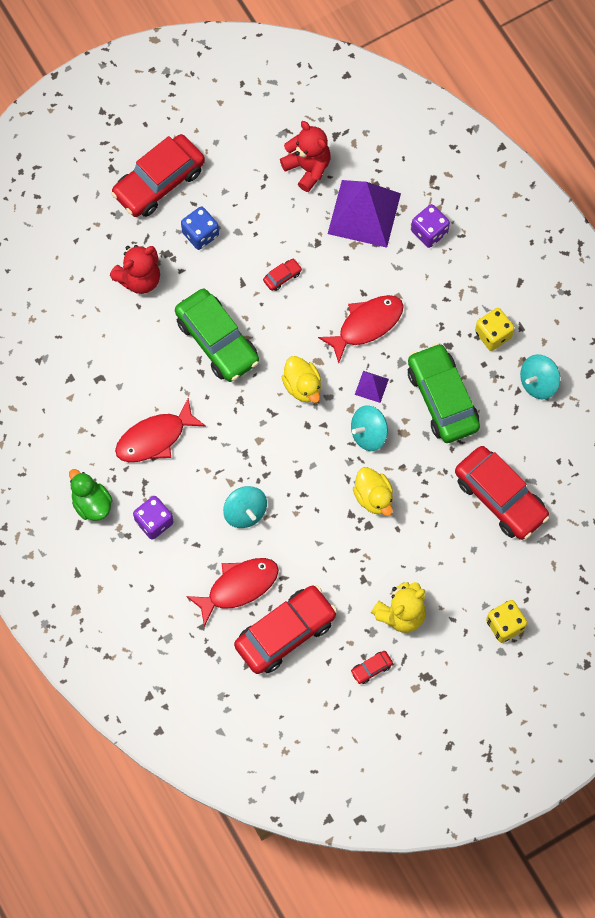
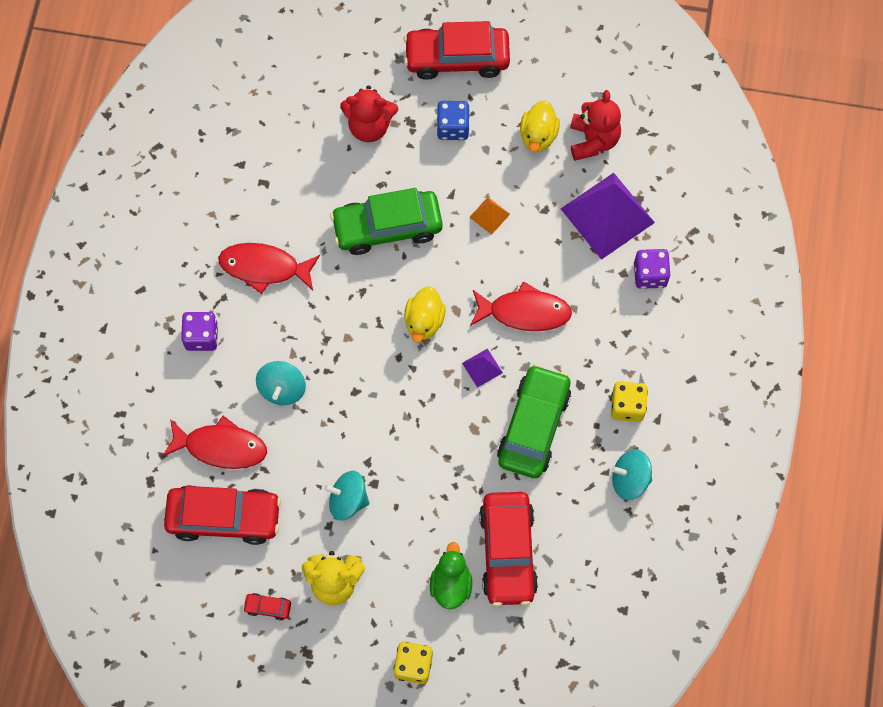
camera: 40 degrees right, 0 degrees up
(91, 503) = (166, 281): green duck -> green duck (451, 584)
(217, 341) = (387, 227): green car -> green car turned 75 degrees clockwise
(282, 277) = (489, 215): red car -> orange pyramid
(368, 434) = (443, 406): turquoise spinning top -> turquoise spinning top (348, 500)
(373, 497) = (400, 463): yellow duck -> yellow duck (538, 135)

